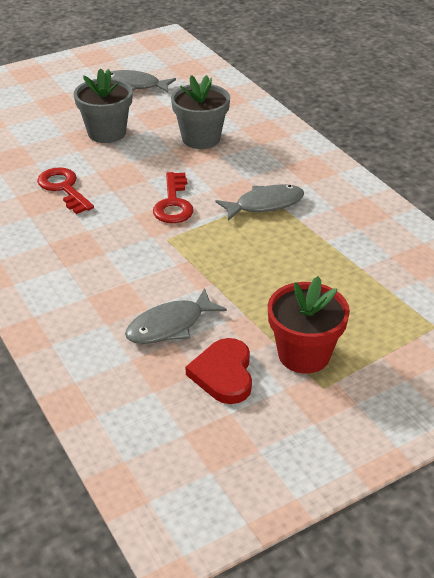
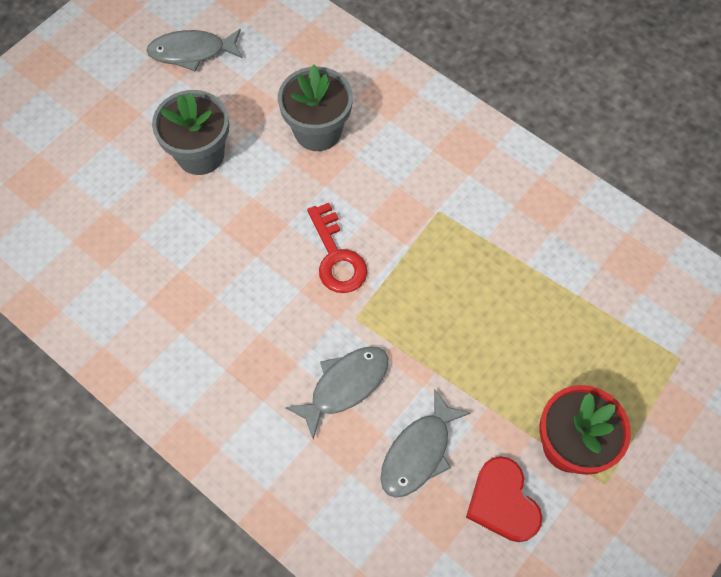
camera: 20 degrees left, 25 degrees up
(64, 188) = (197, 271): red key -> none
(265, 204) = (438, 225): grey fish -> grey fish (345, 386)

